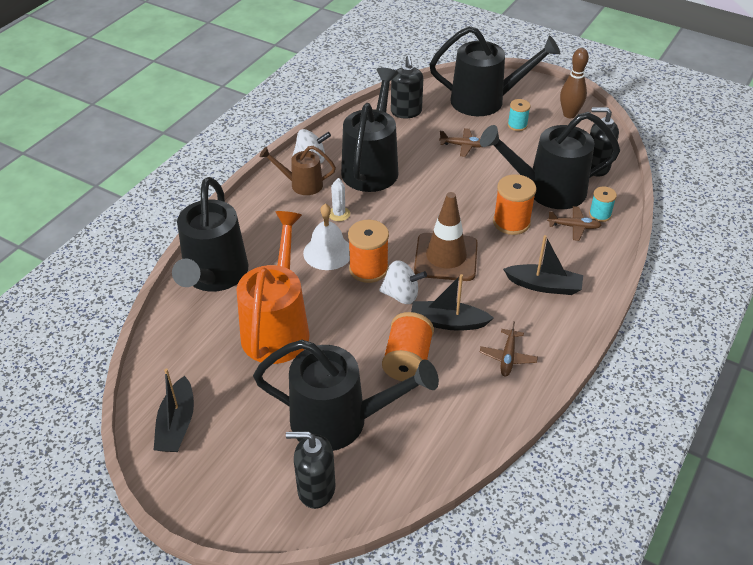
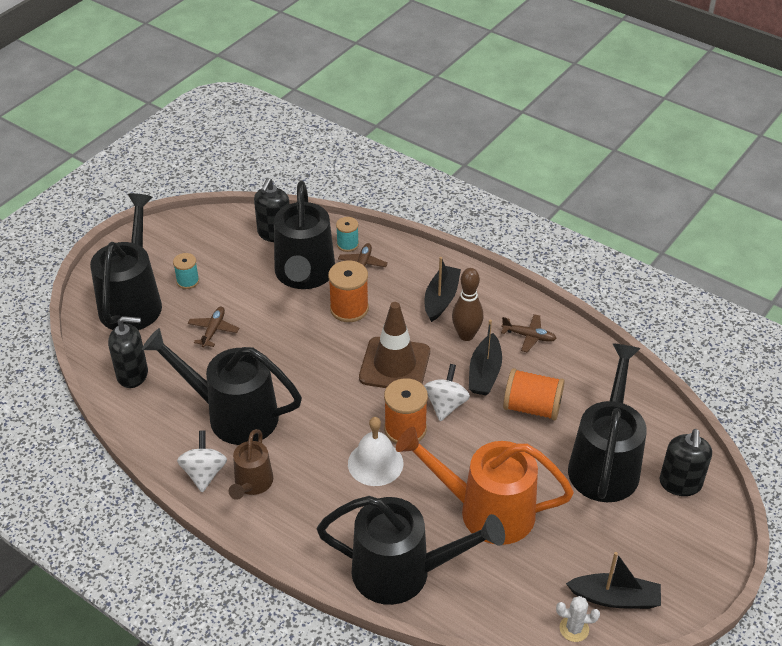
camera: 85 degrees left, 0 degrees up
(339, 214) = (312, 450): white cactus -> white cactus (574, 629)
(569, 114) = (180, 237): brown bowling pin -> brown bowling pin (466, 335)

